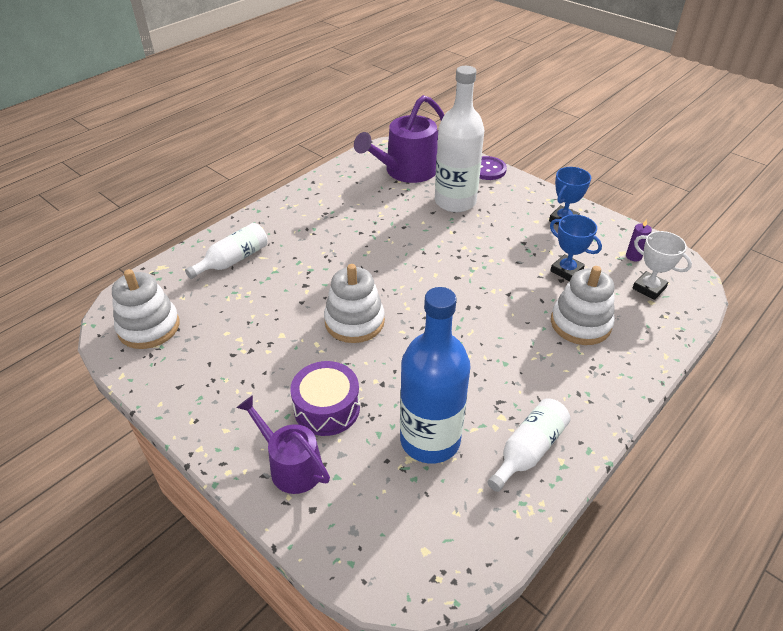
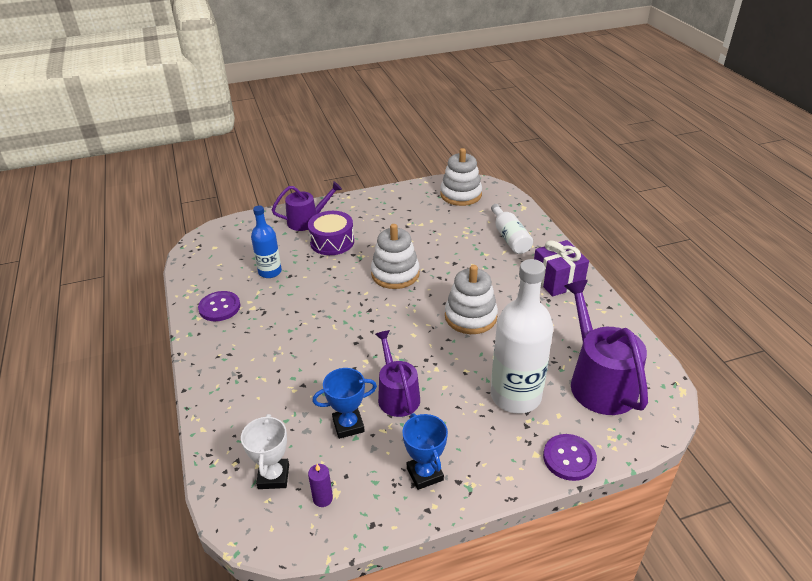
camera: 120 degrees right, 5 degrees down
(293, 214) = (557, 280): none -> purple gift
(430, 440) = (270, 272): blue bottle -> blue bottle, size x0.57
(512, 257) = (397, 395): none -> purple watering can
(528, 450) = (219, 307): white bottle -> purple button
(580, 323) = (283, 395): white stacking toy -> white stacking toy (470, 317)
(649, 288) = (273, 476): white trophy -> white trophy turned 75 degrees counterclockwise

